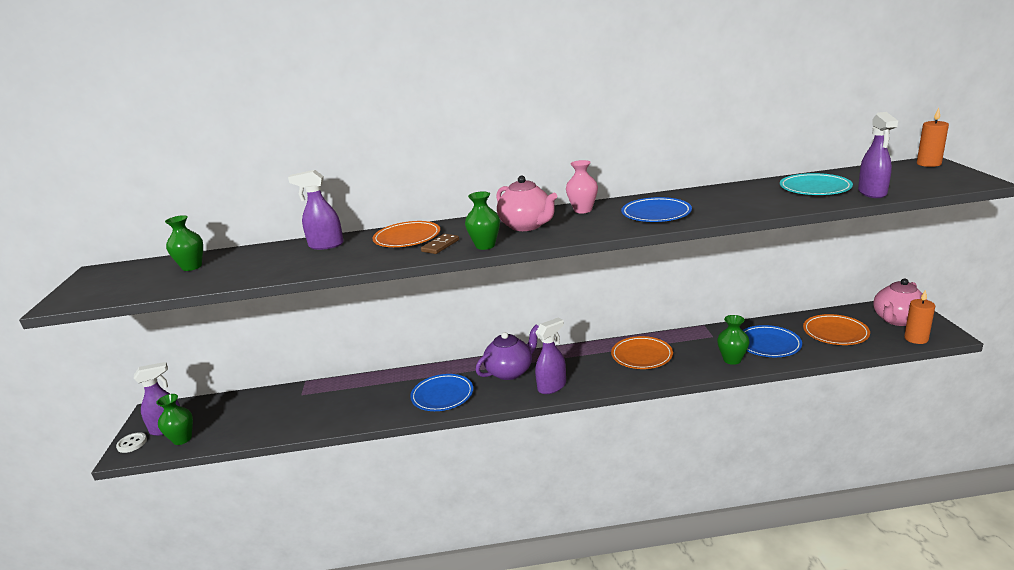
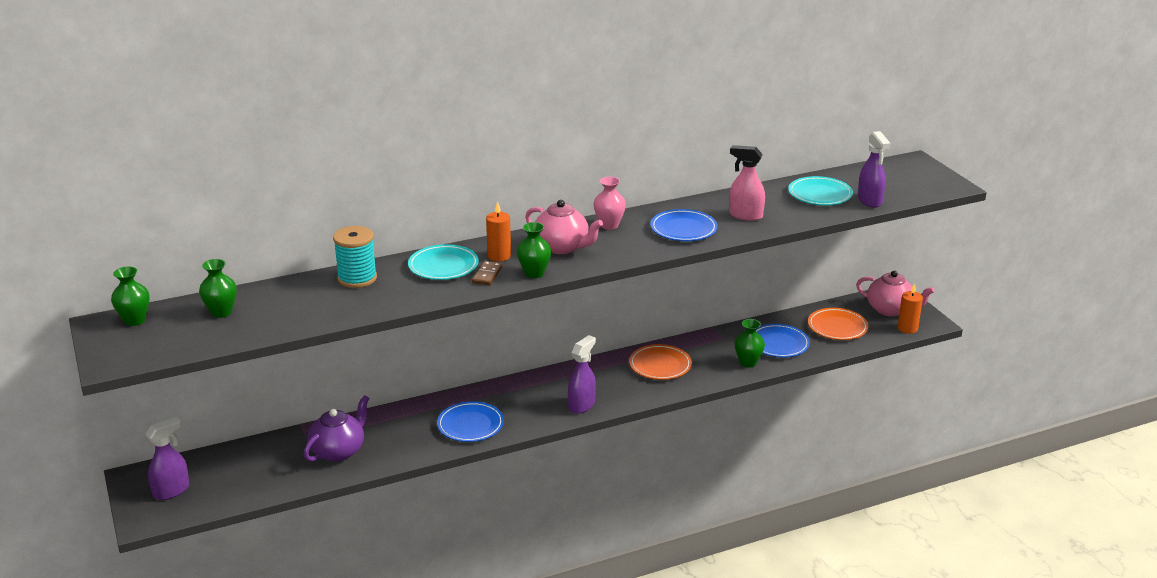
camera: 20 degrees left, 5 degrees up
(132, 443) = (141, 511): white button -> none
(182, 439) = (200, 500): green vase -> green vase (135, 320)
(325, 245) = (357, 278): purple spray bottle -> turquoise spool
(407, 238) = (443, 266): orange plate -> turquoise plate
(510, 371) = (531, 393): purple teapot -> purple teapot (339, 451)
(726, 204) = (745, 215): none -> pink spray bottle
(897, 320) = (890, 310): pink teapot -> pink teapot turned 90 degrees counterclockwise
(928, 164) = (914, 162): orange candle -> orange candle (499, 256)

